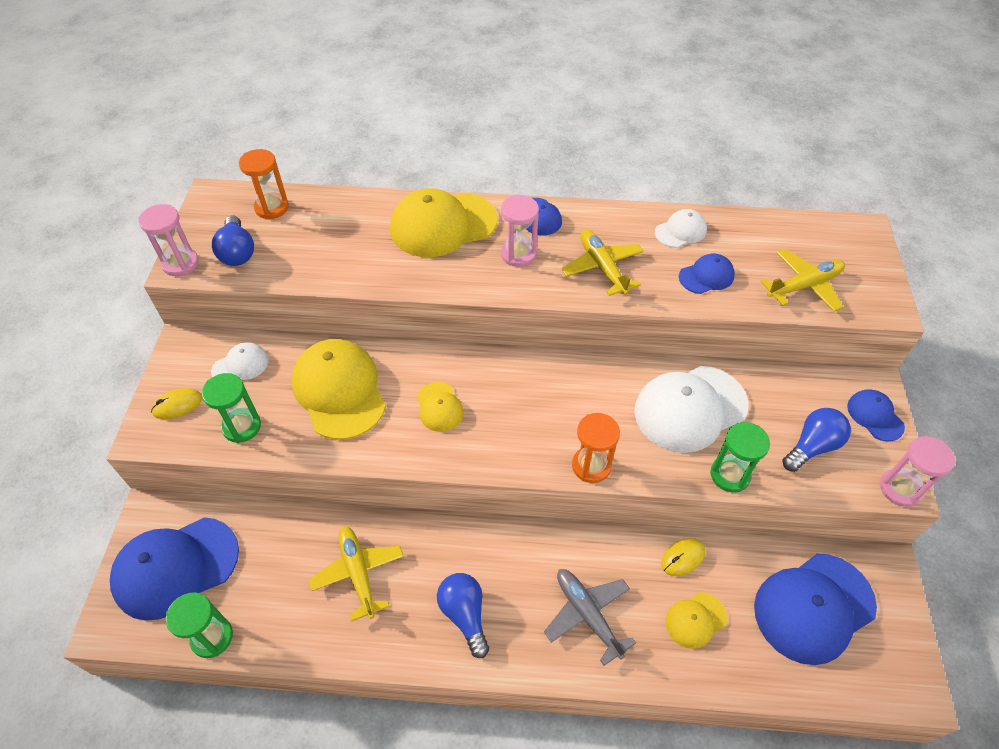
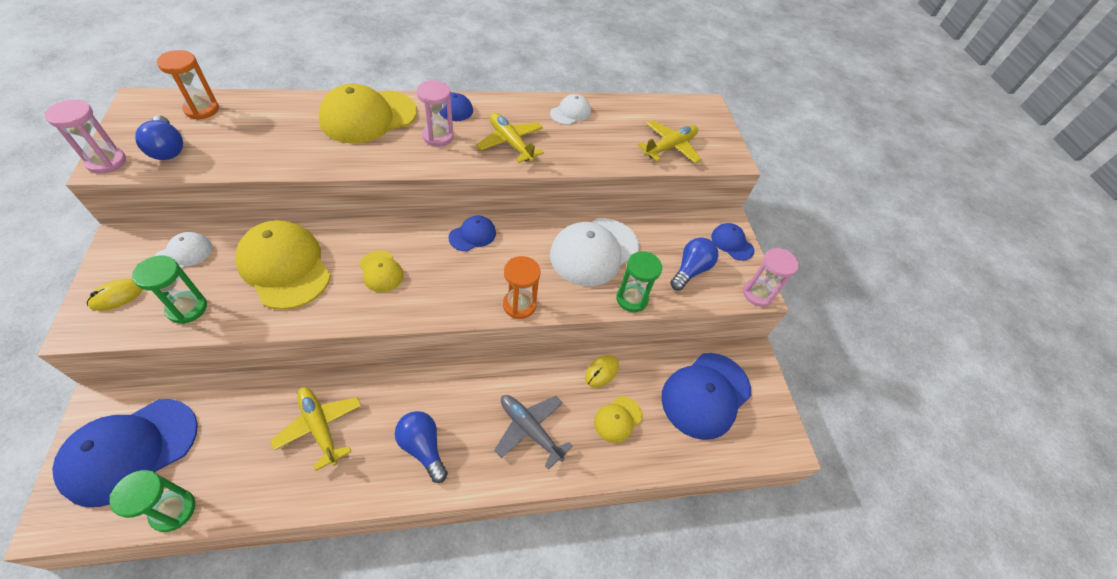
camera: 20 degrees left, 0 degrees up
(706, 276) = (595, 144): blue cap -> blue cap (472, 235)

